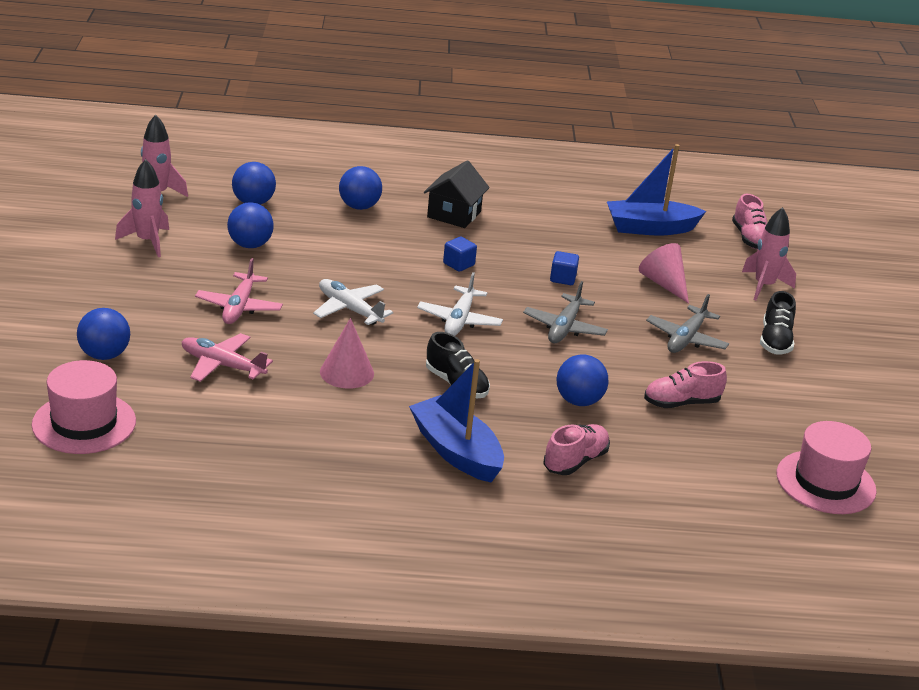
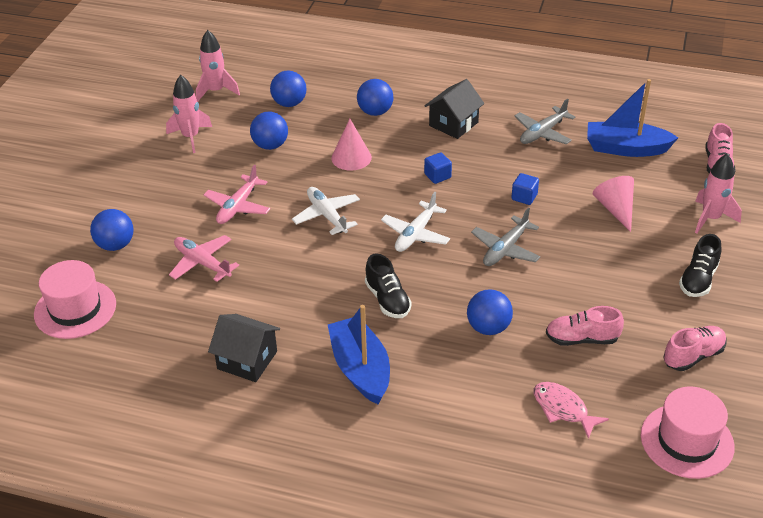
camera: 20 degrees right, 10 degrees up
(321, 455) = (247, 360): none -> black house
(347, 372) = (300, 279): pink cone -> pink cone (351, 157)
(575, 461) = (460, 391): pink shoe -> pink shoe (693, 356)
(686, 339) = (613, 270): grey plane -> grey plane (542, 133)
(690, 467) = (563, 409): none -> pink fish

